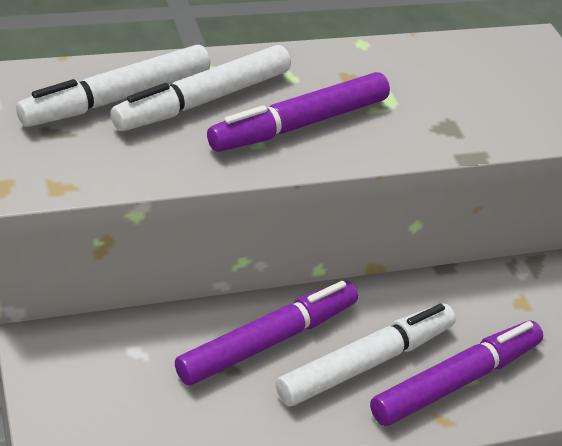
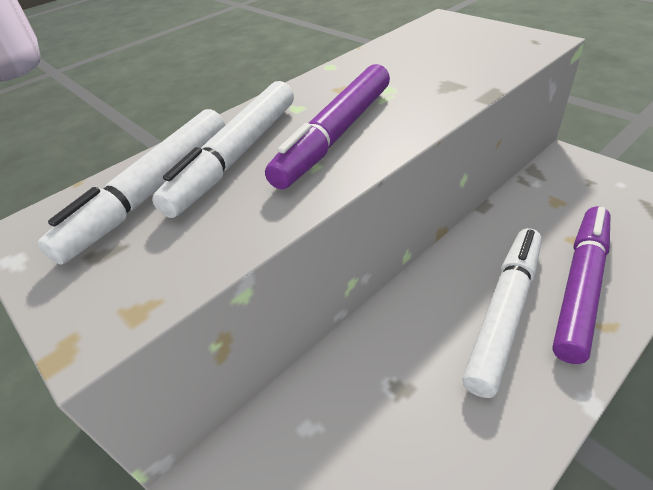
camera: 15 degrees left, 0 degrees up
(267, 340) = (413, 342): purple marker -> none

